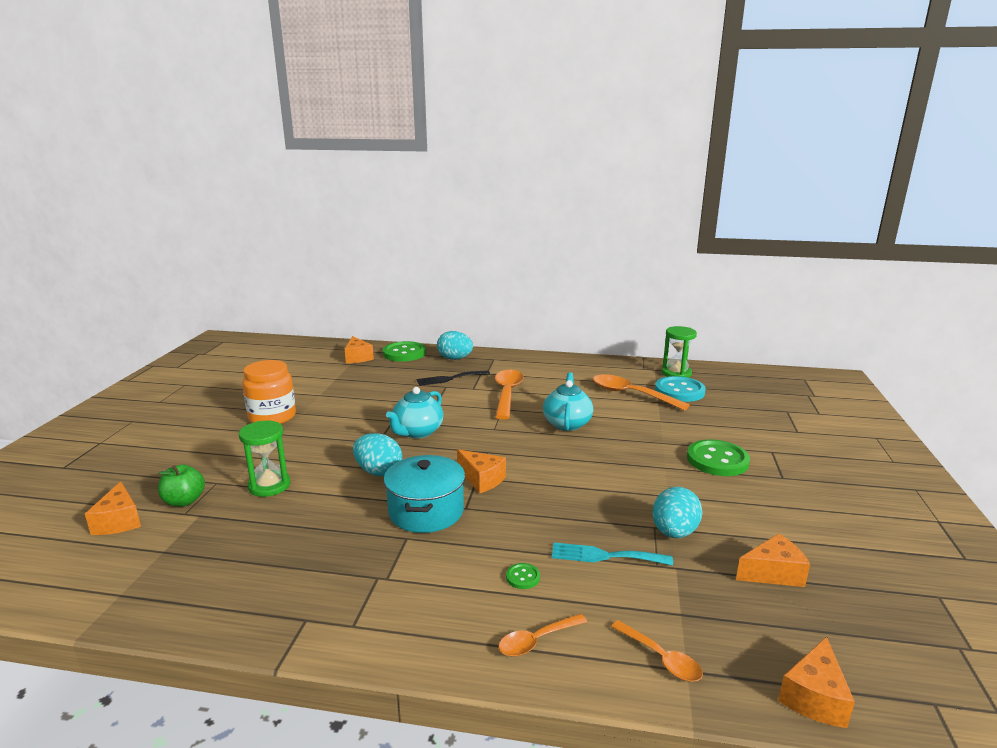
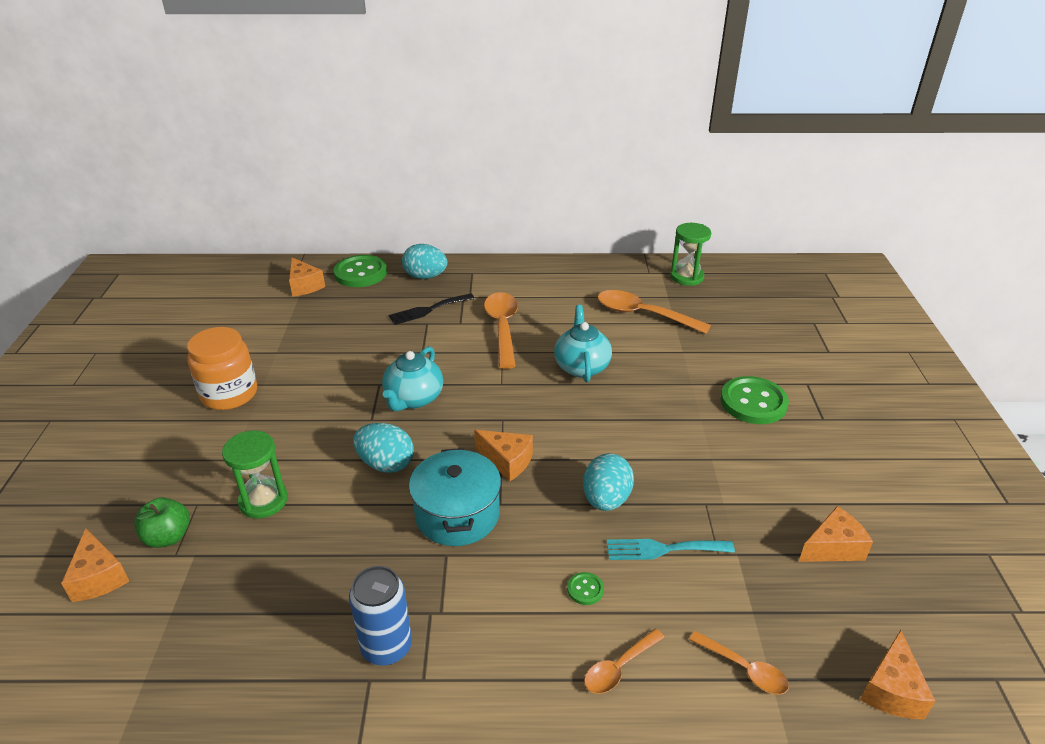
camera: 10 degrees left, 15 degrees up
(330, 597) = (386, 647): none -> blue can
(674, 533) = (727, 508): turquoise egg -> turquoise egg (606, 500)
(679, 391) = (695, 304): turquoise button -> none

